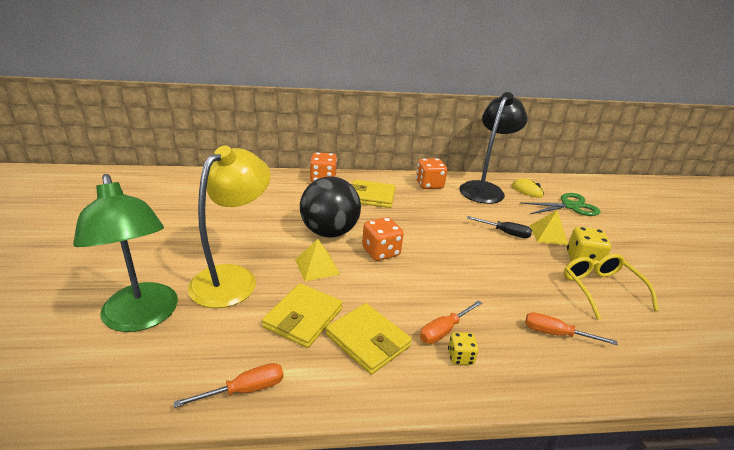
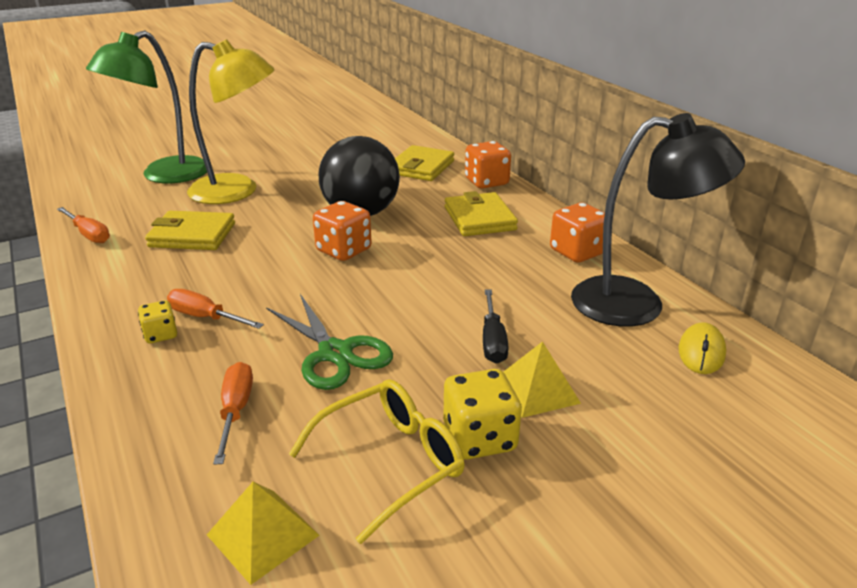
camera: 70 degrees right, 0 degrees up
(317, 266) = (284, 222): yellow pyramid -> yellow pyramid (263, 535)
(368, 340) = (170, 274): yellow wallet -> yellow wallet (421, 167)
(570, 206) = (704, 416): green scissors -> green scissors (335, 353)

